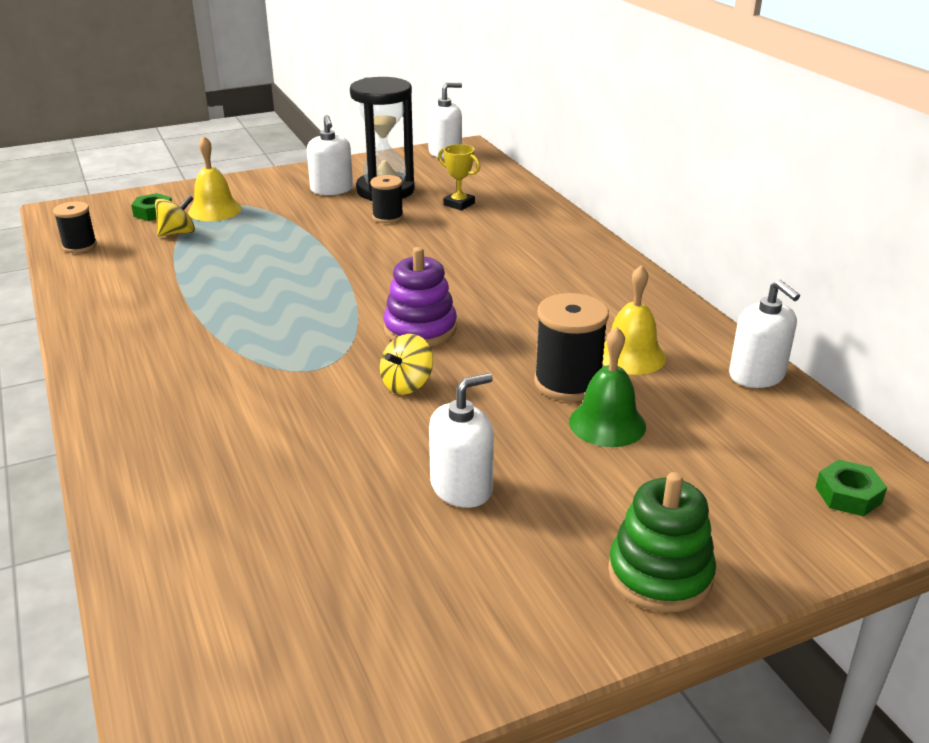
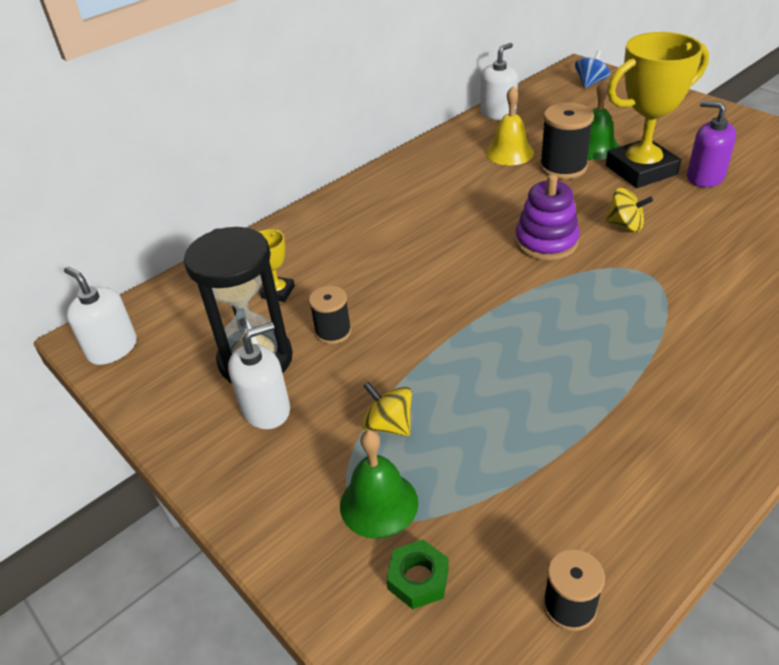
camera: 105 degrees left, 10 degrees up
(177, 233) = (468, 506): yellow spinning top -> yellow spinning top (389, 425)
(215, 210) = (379, 503): yellow bell -> green bell
(461, 487) = (705, 177): white soap dispenser -> purple soap dispenser
(519, 440) = (641, 170): none -> yellow trophy
(660, 574) = (701, 115): green stacking toy -> none
(848, 495) = (590, 83): green nut -> blue spinning top

